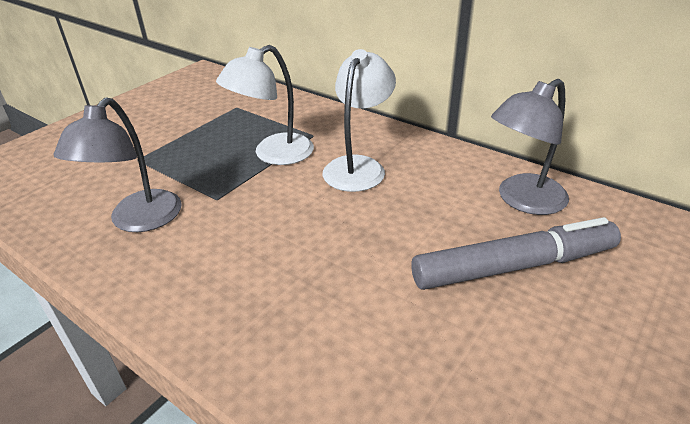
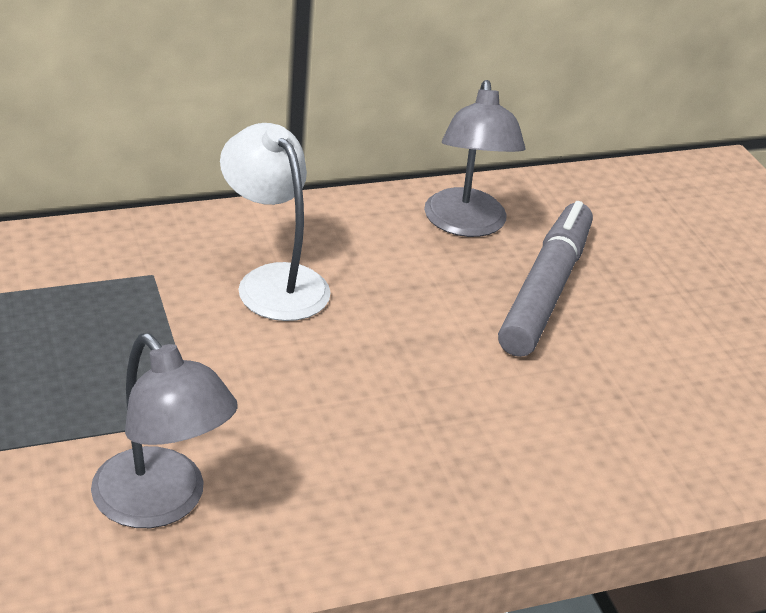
camera: 60 degrees left, 0 degrees up
(273, 154) = (155, 327): white lamp -> none

